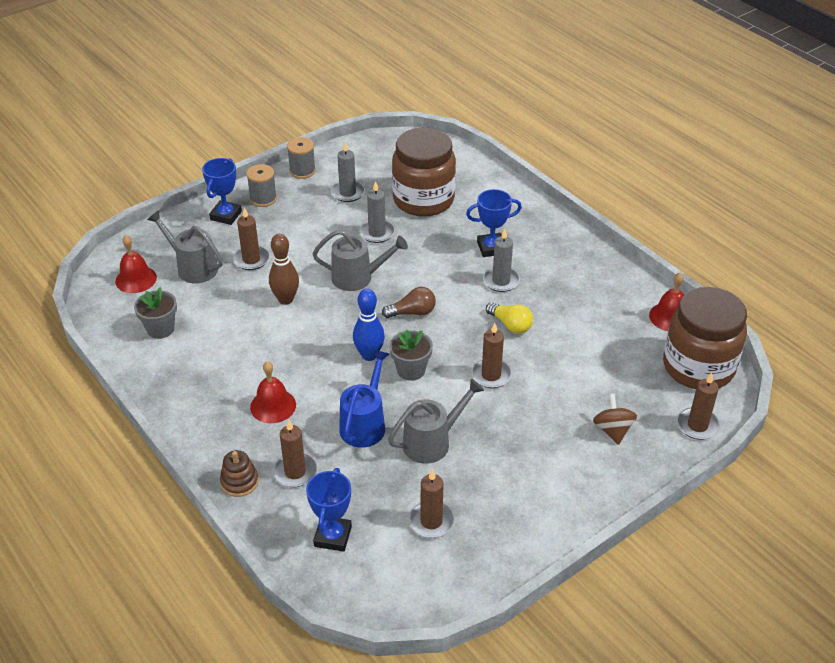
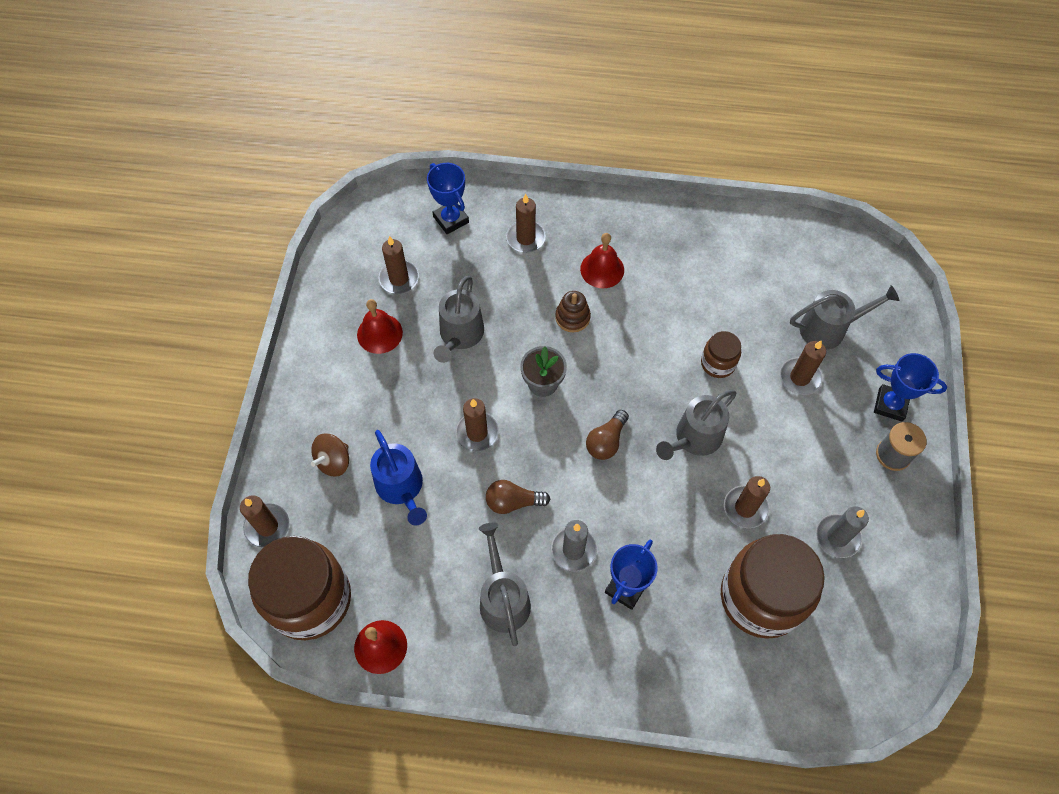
camera: 135 degrees right, 20 degrees up
(136, 279) = (849, 280): red bell -> red bell (379, 333)
(160, 329) = (764, 258): grey flower pot -> none
(226, 215) = (890, 405): blue trophy -> blue trophy turned 45 degrees counterclockwise
(239, 482) = (551, 204): brown stacking toy -> brown stacking toy (572, 317)
(286, 299) = (718, 363): brown bowling pin -> brown jar
(302, 171) = (916, 526): grey spool -> none
(364, 424) = (522, 309): blue watering can -> blue watering can (401, 487)
(369, 355) = (589, 369): blue bowling pin -> none
(377, 233) = (745, 508): grey candle -> brown candle
(510, 325) = (513, 502): yellow light bulb -> brown light bulb
(570, 289) = (503, 599): none -> grey watering can
(612, 430) = (334, 461): brown spinning top -> brown spinning top turned 90 degrees clockwise

